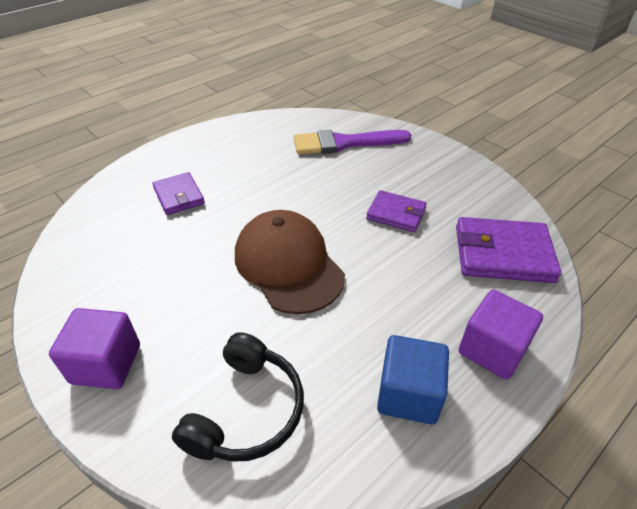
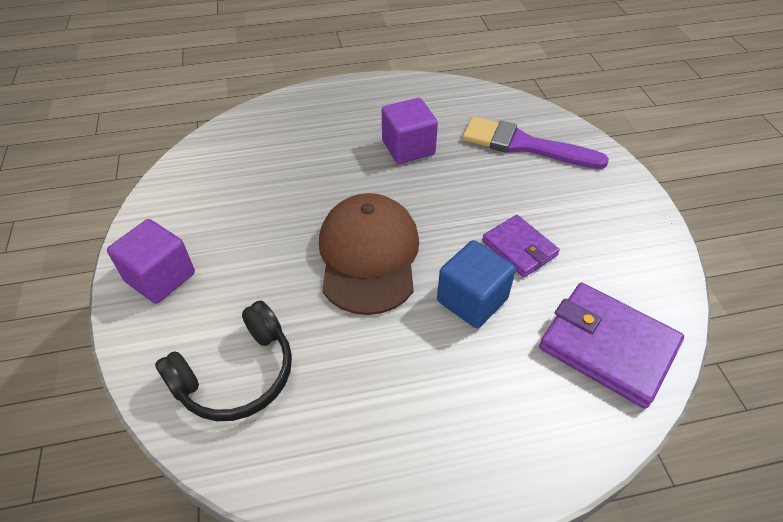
camera: 30 degrees right, 5 degrees up
(179, 196) = (318, 144): purple wallet -> none
(408, 394) = (386, 438): blue cube -> blue cube (472, 300)
(492, 349) = (507, 441): purple cube -> purple cube (408, 148)

